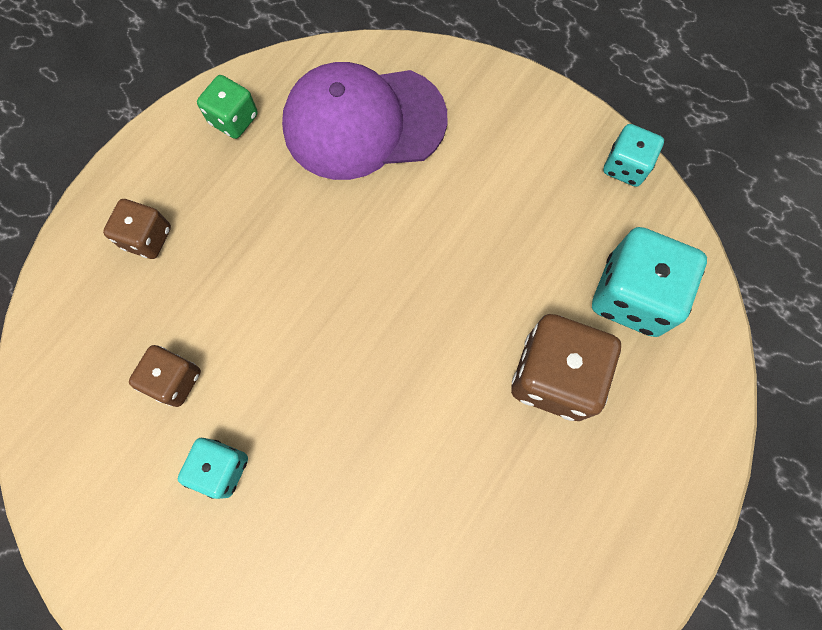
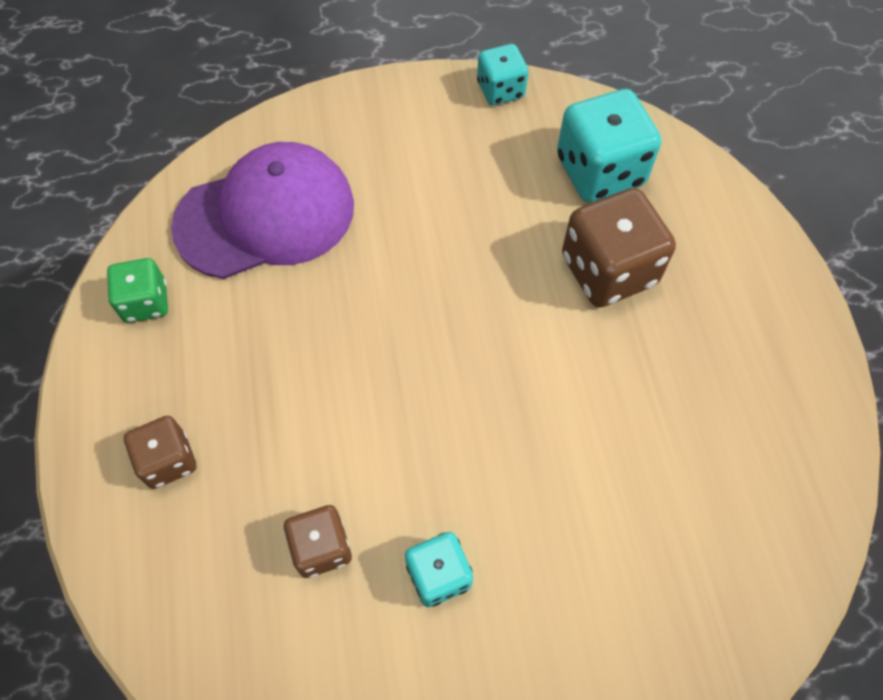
camera: 45 degrees left, 10 degrees down
(363, 123) = (266, 215): purple cap -> purple cap turned 150 degrees counterclockwise

